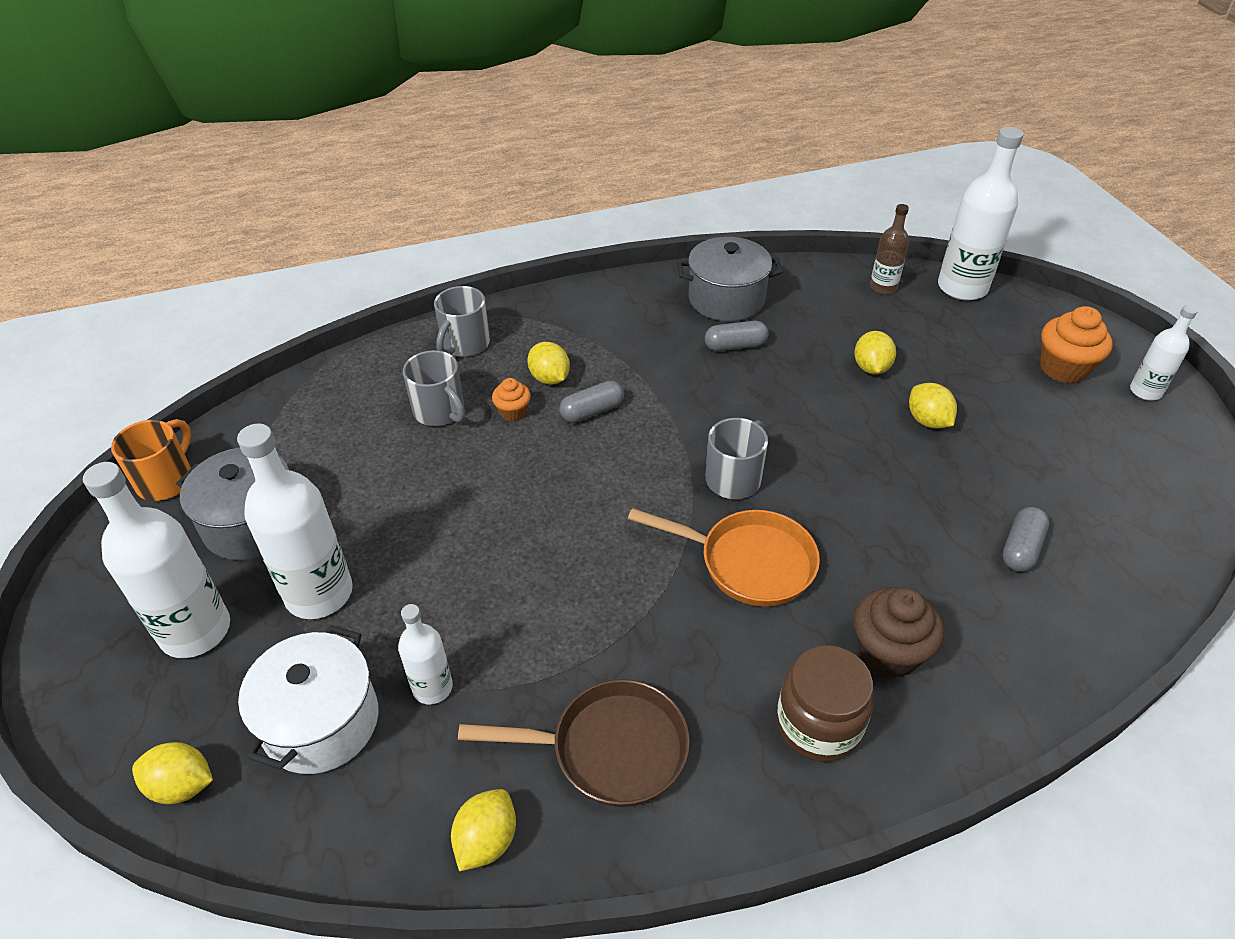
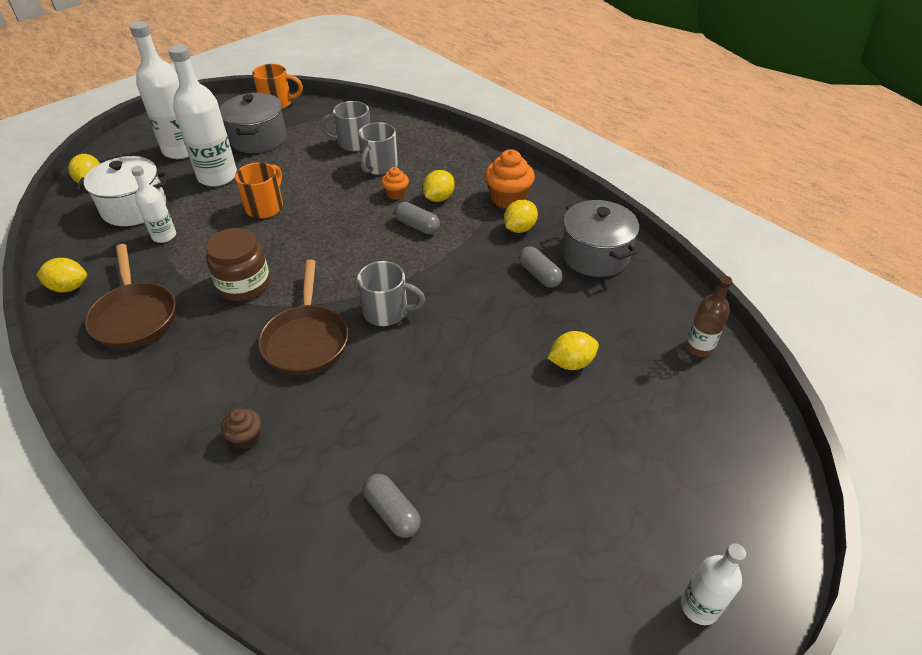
camera: 65 degrees right, 0 degrees up
(445, 550) = (265, 207): none -> orange mug
(465, 344) = (448, 155): grey mug -> grey mug (353, 143)
(749, 562) = (306, 340): orange pan -> brown pan
(818, 724) = (172, 411): brown jar -> brown jar (244, 284)
(888, 652) = (246, 438): brown cupcake -> brown cupcake, size x0.56
(927, 421) = (524, 416): yellow lemon -> yellow lemon (519, 228)
(962, 287) = (752, 408): white bottle -> none
(1021, 548) = (392, 512): grey capsule -> grey capsule turned 45 degrees clockwise
(1063, 368) = (682, 517): orange cupcake -> orange cupcake (508, 199)

